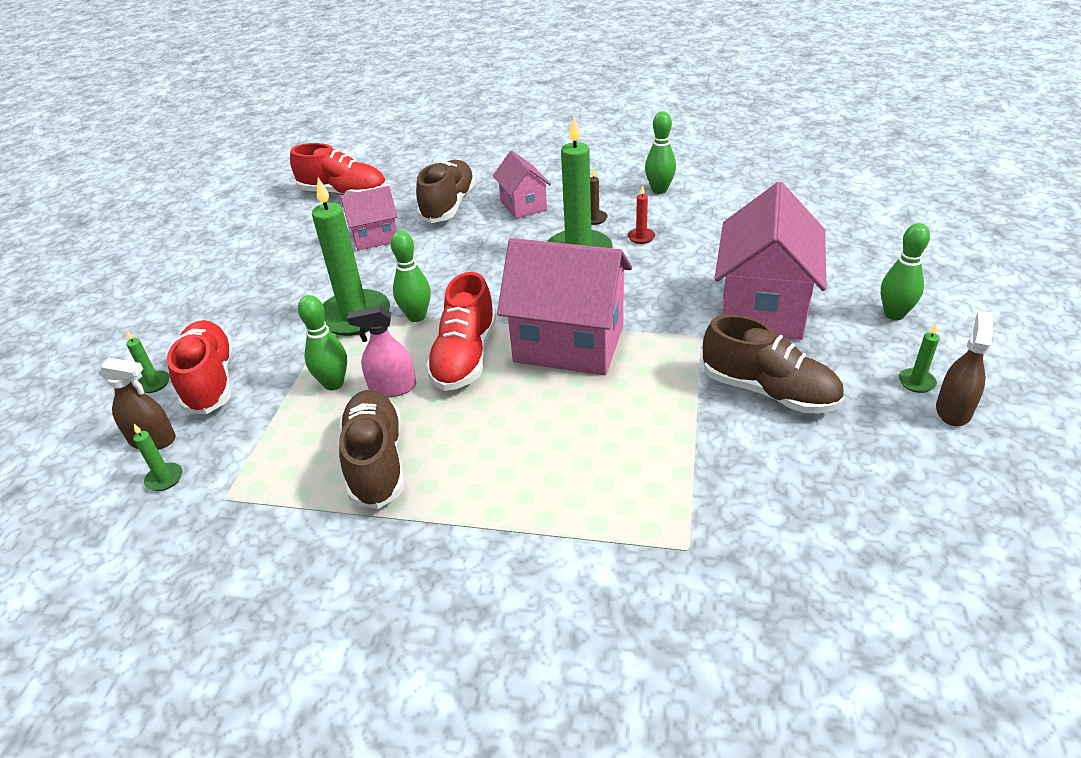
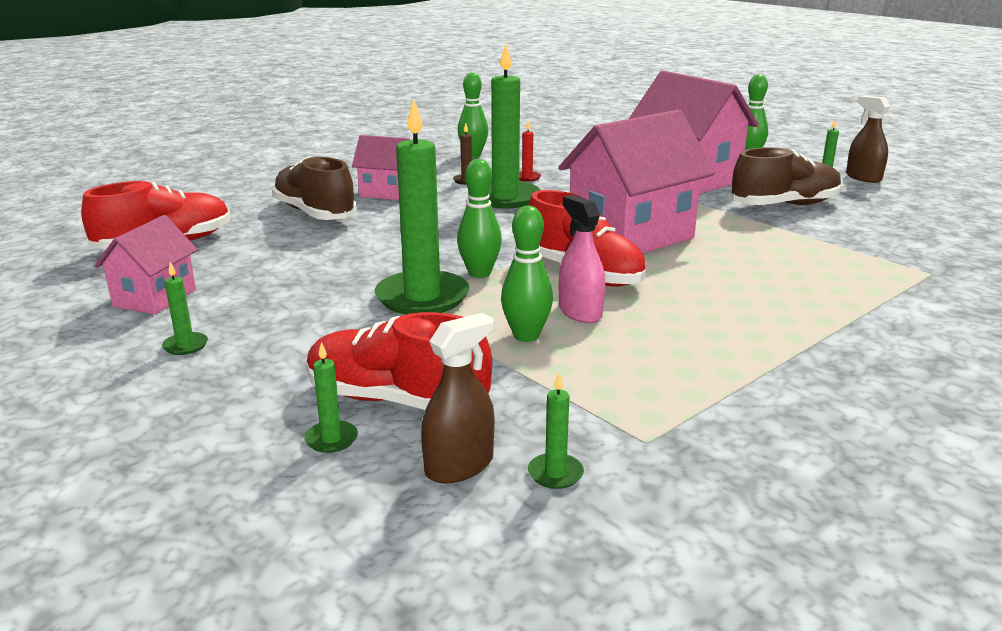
camera: 55 degrees left, 15 degrees down
(221, 281) = (185, 346): none -> green candle
(375, 237) = (294, 253): pink house -> pink house (155, 298)
(376, 461) = (688, 348): brown shoe -> none
(392, 387) = (580, 312): pink spray bottle -> pink spray bottle turned 120 degrees clockwise

